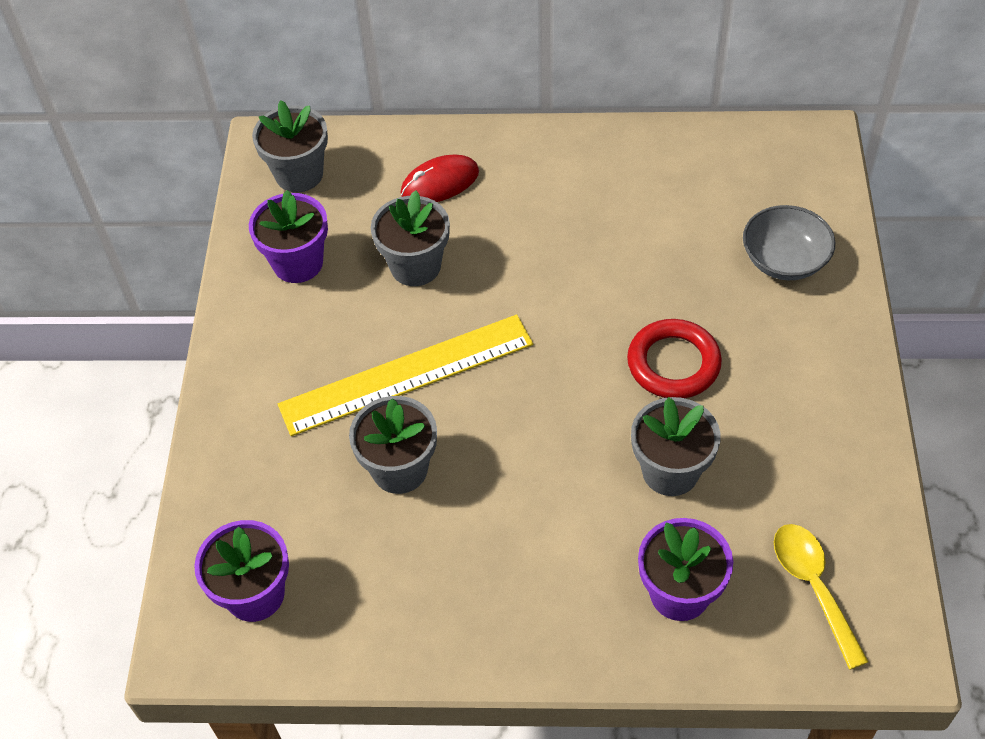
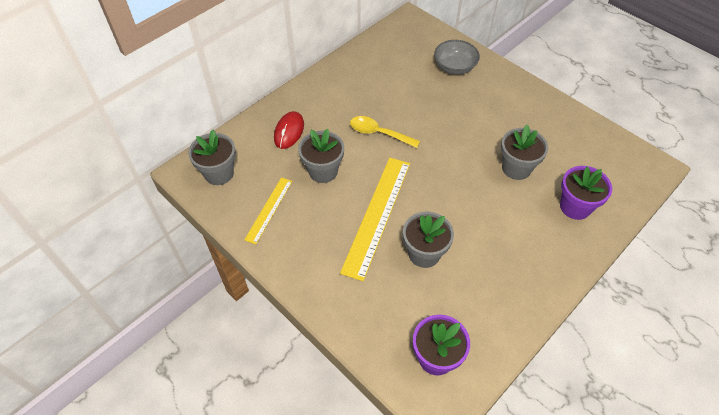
camera: 50 degrees left, 0 degrees up
(298, 263) = (269, 209): purple flower pot -> yellow ruler
(673, 363) = (467, 130): red ring -> none
(813, 587) = (607, 167): yellow spoon -> yellow spoon (378, 133)

